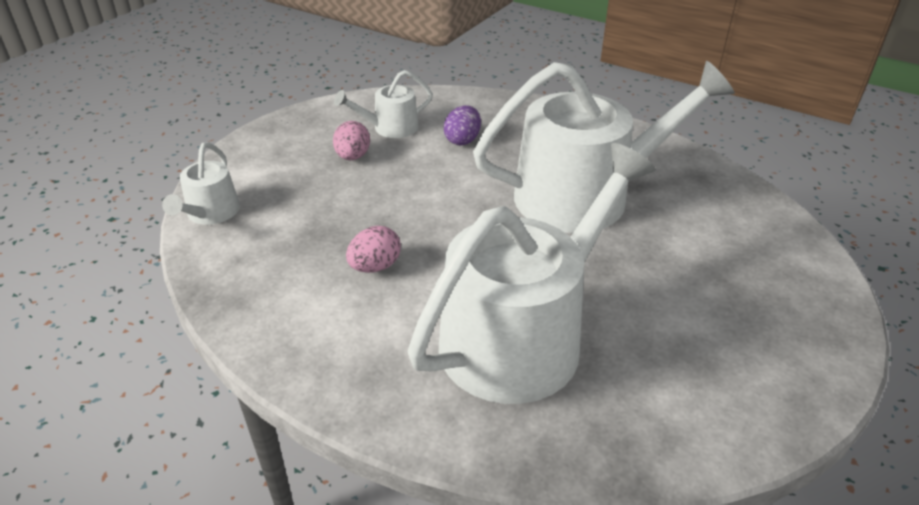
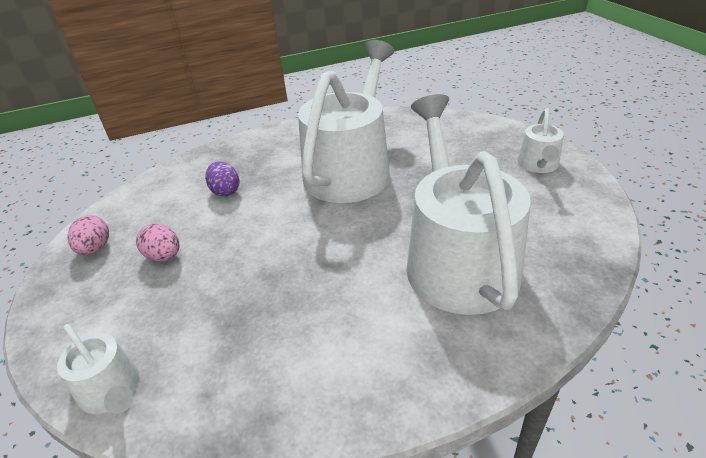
camera: 50 degrees left, 0 degrees up
(375, 267) = (314, 303): pink egg -> pink egg (95, 248)
(390, 128) = (158, 219): white watering can -> white watering can (538, 165)

